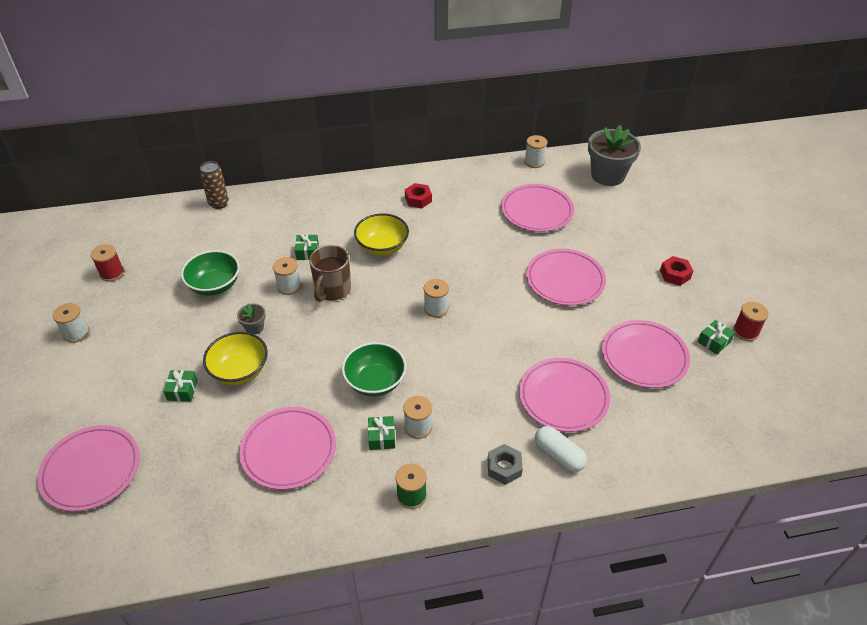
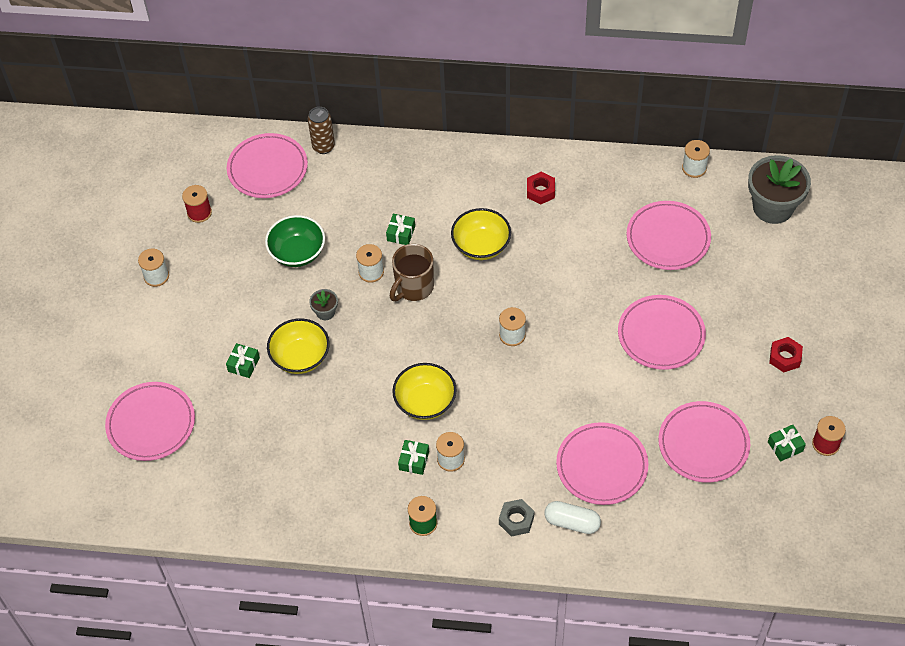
camera: 20 degrees right, 10 degrees up
(289, 450) = (326, 451): pink plate -> pink plate (267, 169)
(375, 382) = (425, 402): green bowl -> yellow bowl
(558, 455) = (572, 522): white capsule -> white capsule turned 45 degrees counterclockwise

